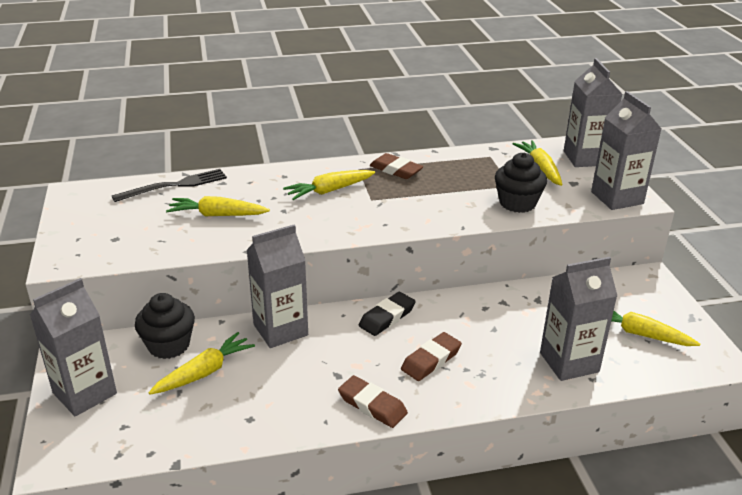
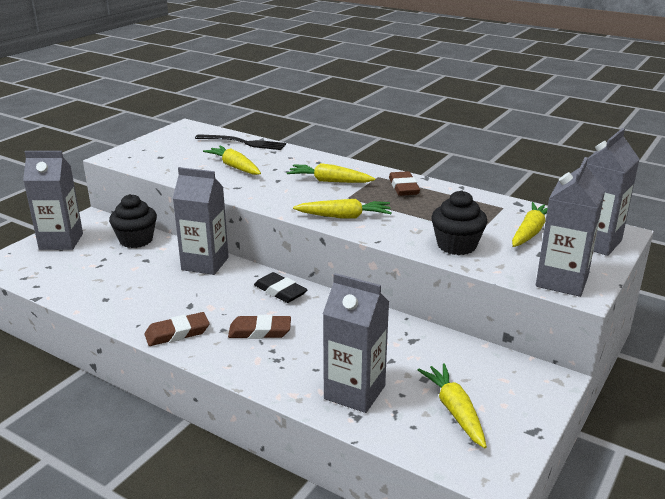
camera: 45 degrees right, 5 degrees down
(204, 372) = (128, 263): yellow carrot -> yellow carrot (344, 216)
(372, 405) = (177, 333): brown eraser -> brown eraser turned 75 degrees clockwise
(387, 317) = (280, 291): black eraser -> black eraser turned 45 degrees clockwise

